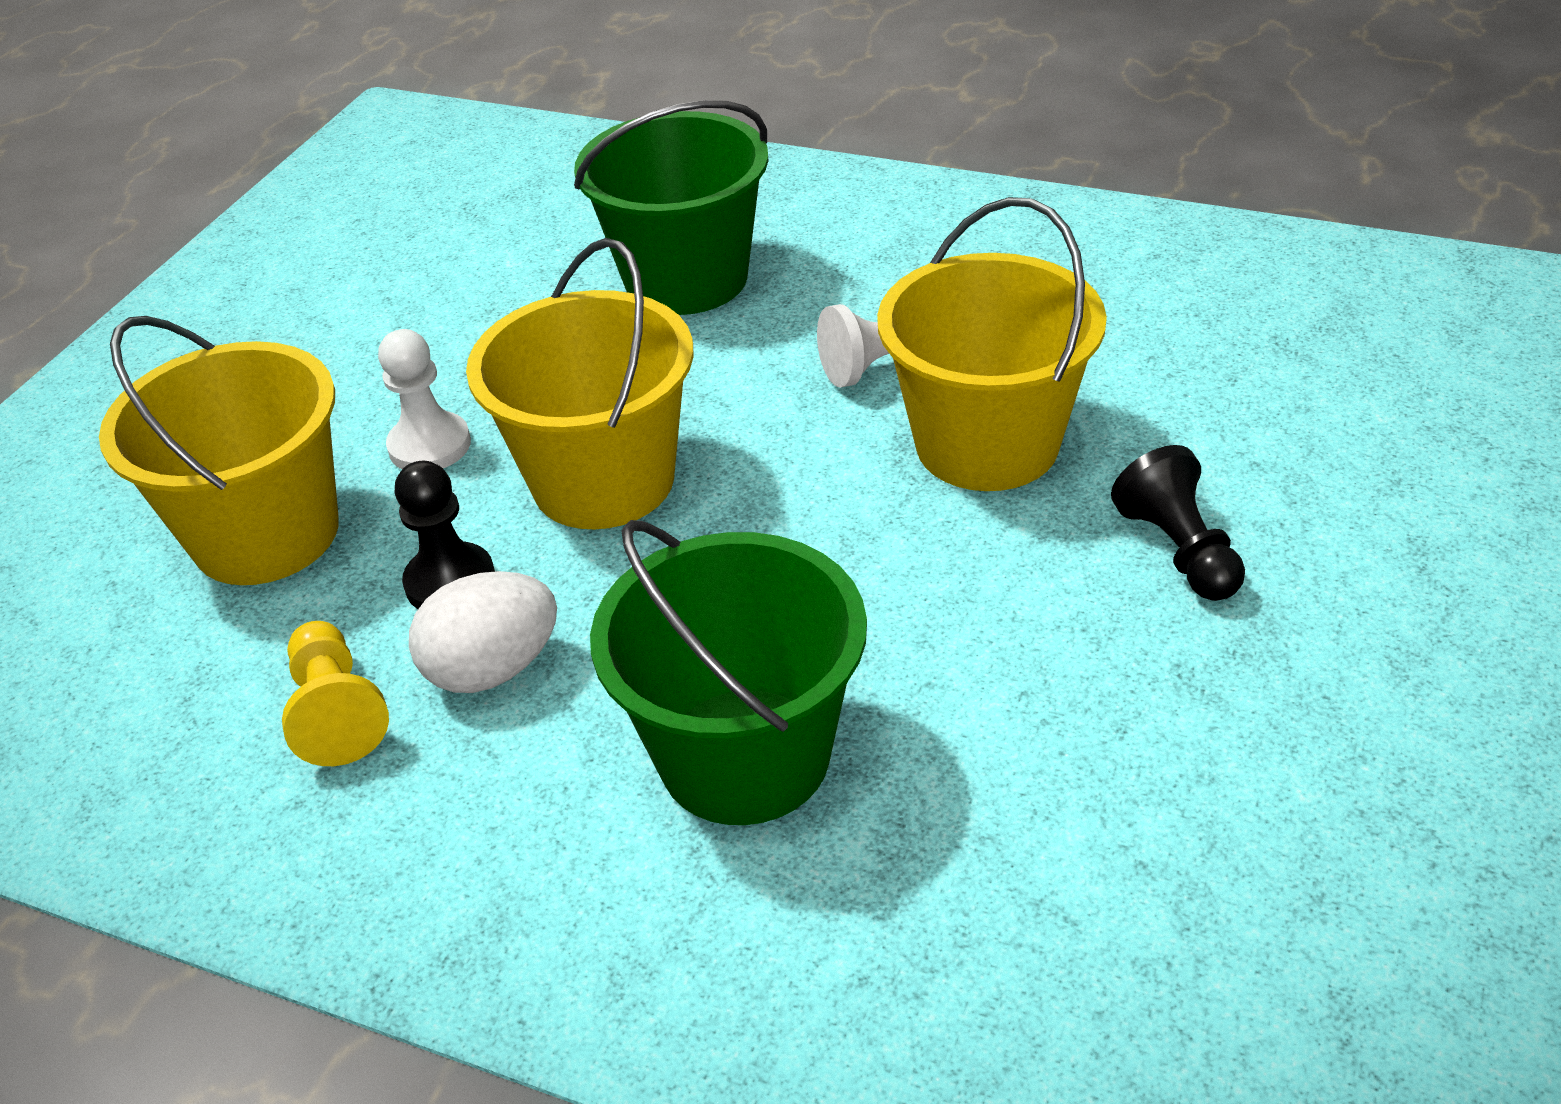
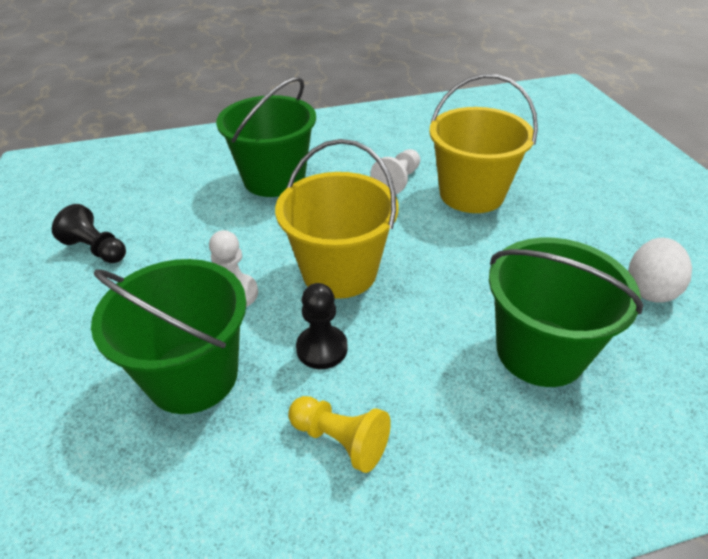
camera: 40 degrees left, 0 degrees up
(266, 534) = (193, 376): yellow bucket -> green bucket
(493, 669) = (391, 376): white egg -> white egg (649, 289)
(1178, 550) = (579, 202): black pawn -> black pawn (96, 249)

